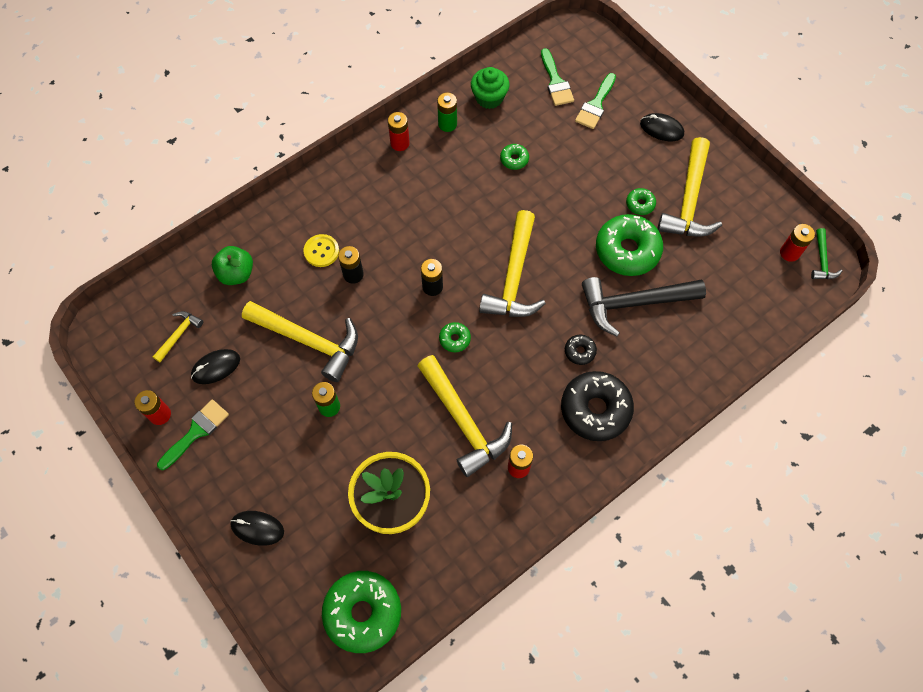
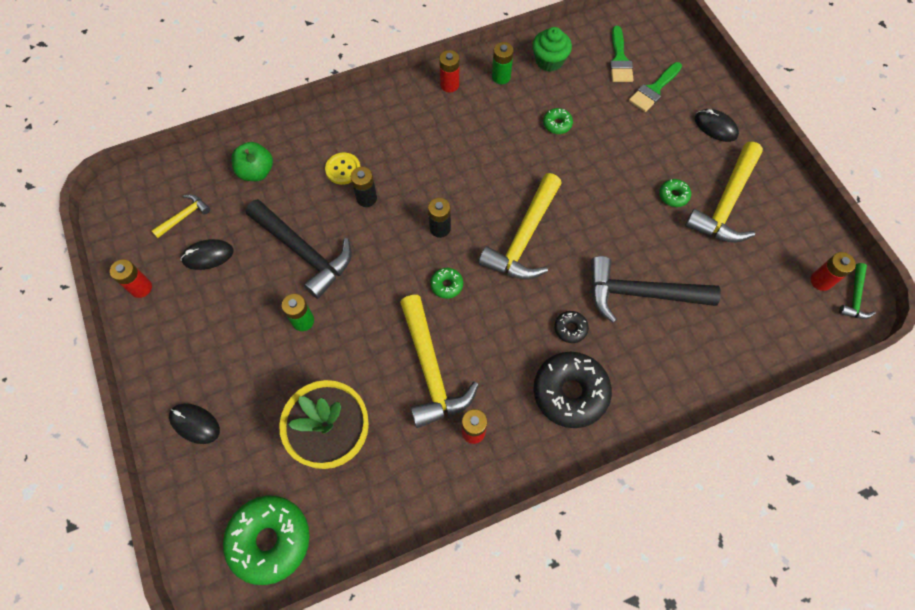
camera: 15 degrees right, 0 degrees up
(196, 432) = (169, 313): green brush -> none
(308, 341) = (303, 252): yellow hammer -> black hammer
(627, 250) = (647, 238): green donut -> none

